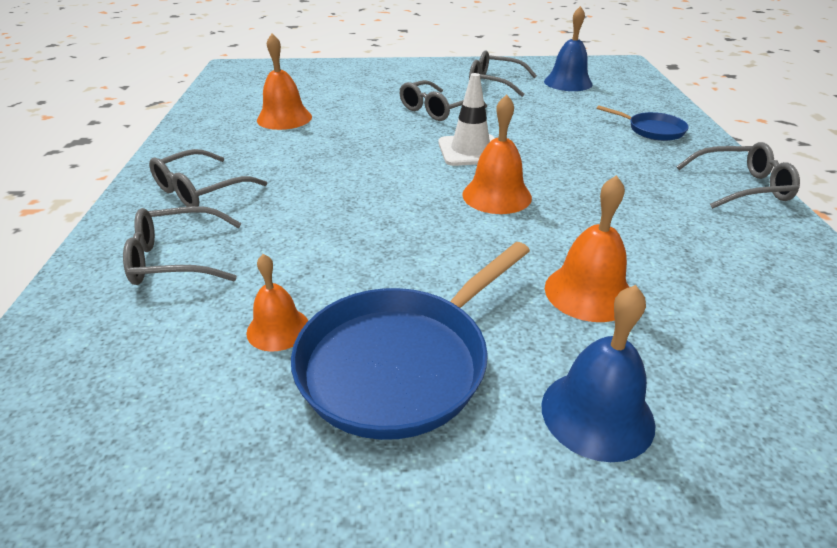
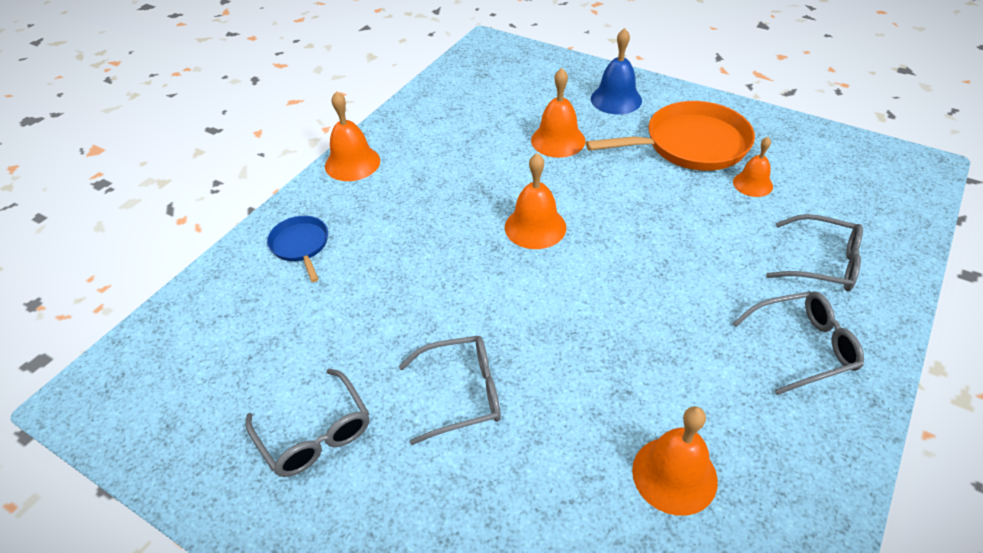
camera: 145 degrees left, 10 degrees up
(400, 362) = (690, 145): blue pan -> orange pan
(470, 151) = (501, 292): white traffic cone -> none
(568, 82) = (229, 381): blue bell -> none
(742, 187) = (352, 163): grey glasses -> orange bell

